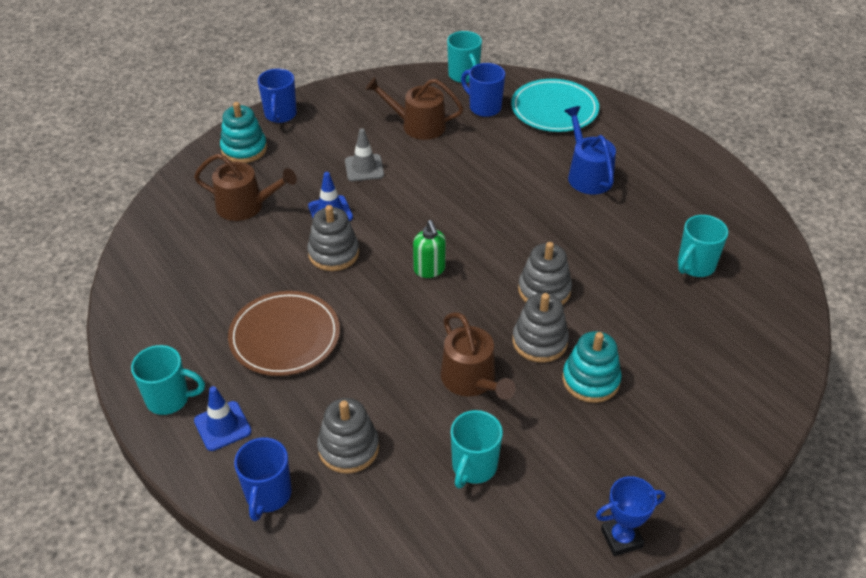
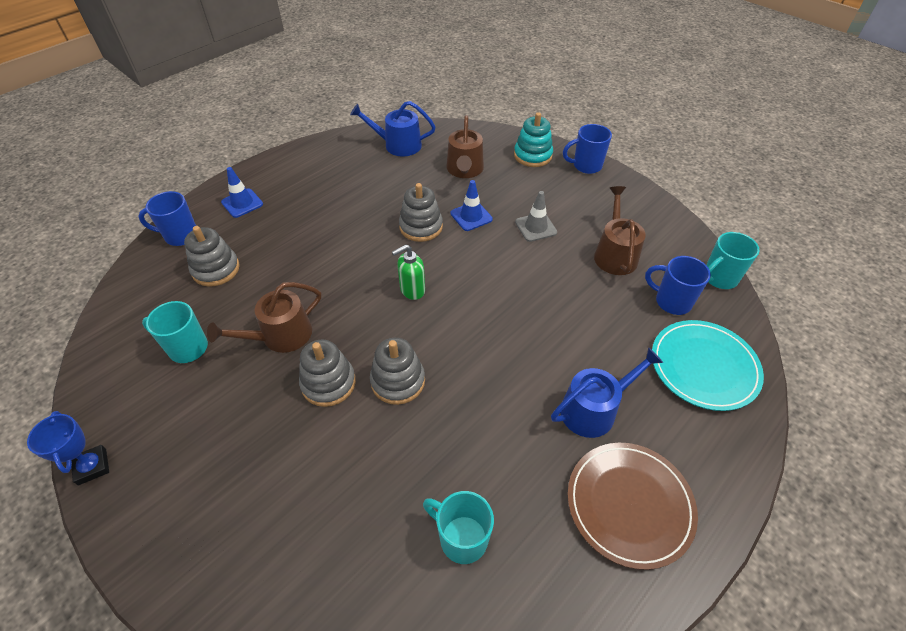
camera: 80 degrees right, 5 degrees up
(165, 259) = (398, 145): none -> blue watering can
(169, 399) = (267, 175): turquoise mug -> none
(285, 336) = (326, 216): brown plate -> brown plate (629, 504)
(484, 107) = (671, 301): blue mug -> blue mug turned 90 degrees counterclockwise
(590, 380) = (279, 431): turquoise stacking toy -> none

